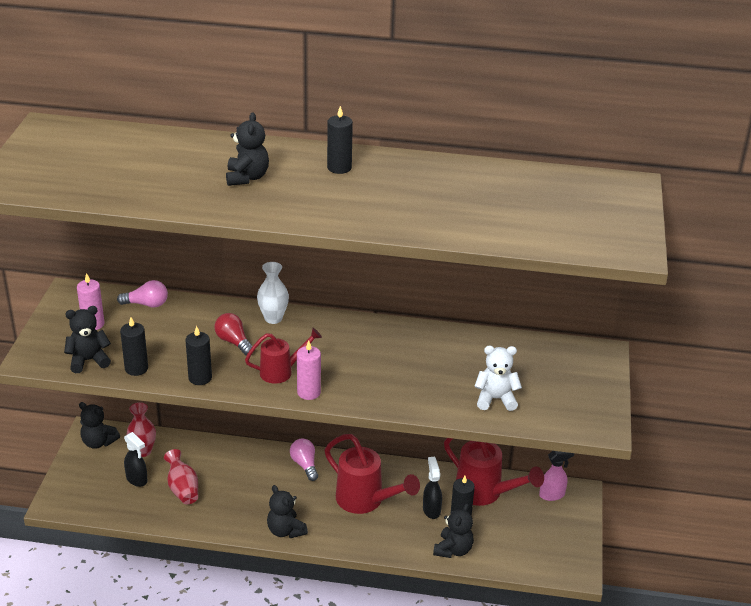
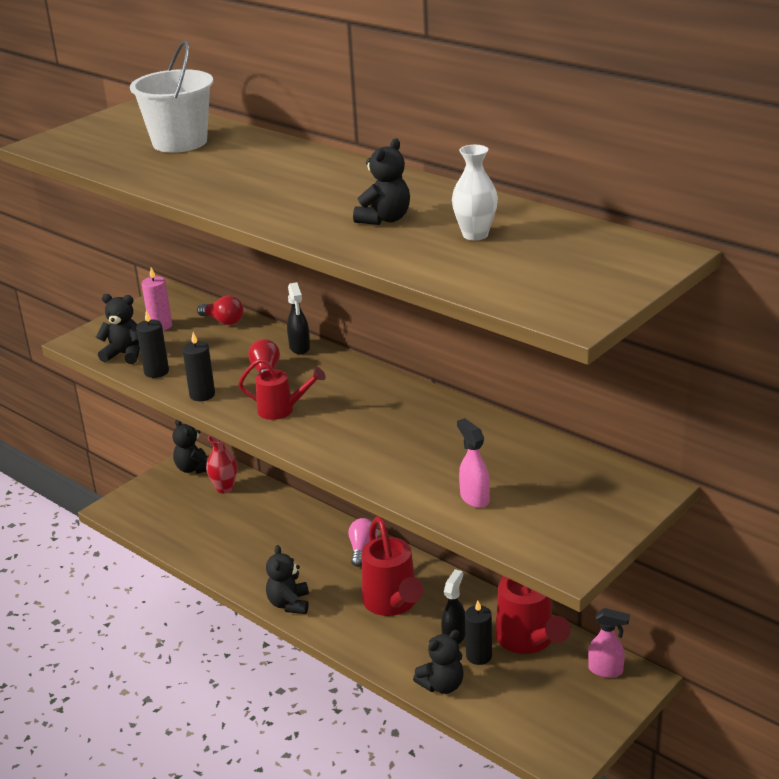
camera: 35 degrees right, 5 degrees down
(137, 157) = (180, 142): none -> white bucket
(137, 480) = (197, 511): black spray bottle -> black spray bottle (299, 348)
(147, 304) = (223, 321): pink light bulb -> red light bulb
(182, 489) = (229, 533): red vase -> none
(247, 177) = (254, 174): black teddy bear -> black teddy bear (384, 219)
(273, 318) = (325, 361): white vase -> white vase (475, 235)
(309, 392) = (287, 436): pink candle -> none
(339, 168) = (354, 182): black candle -> none
(495, 399) = (474, 498): white teddy bear -> pink spray bottle

